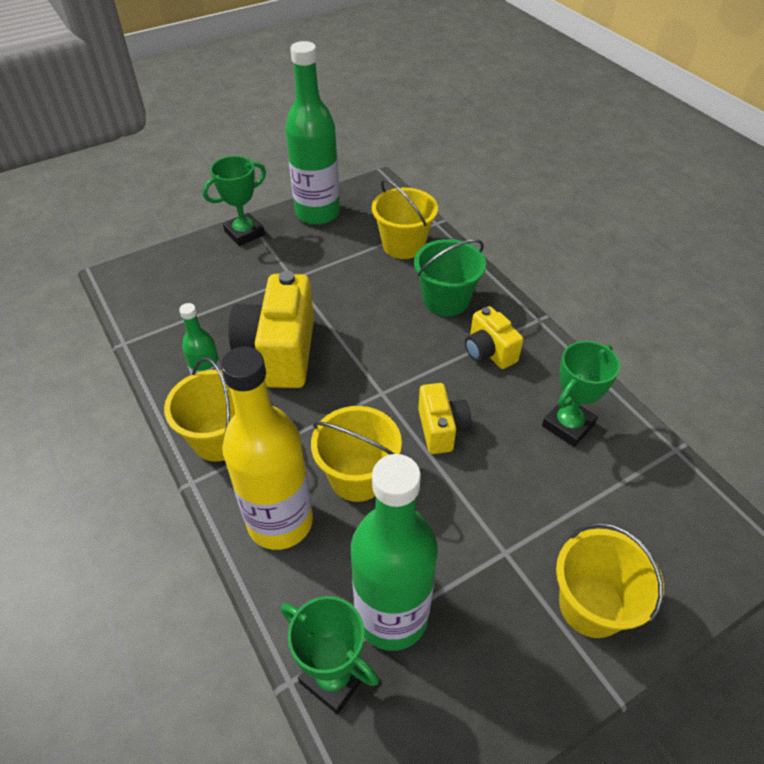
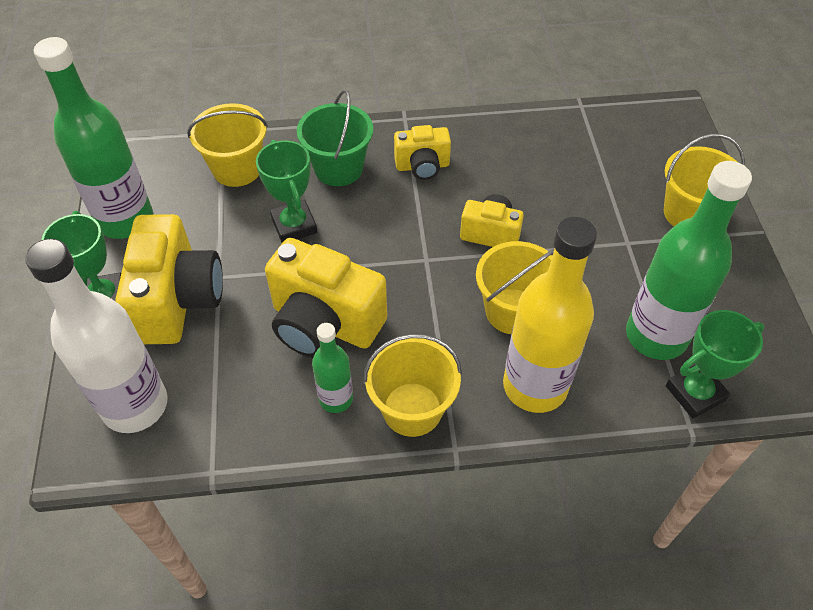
camera: 65 degrees left, 5 degrees up
(164, 284) = (135, 405): none -> white bottle
(261, 267) = (178, 300): none -> yellow camera
(568, 425) = (528, 152): green trophy -> green trophy (294, 225)

